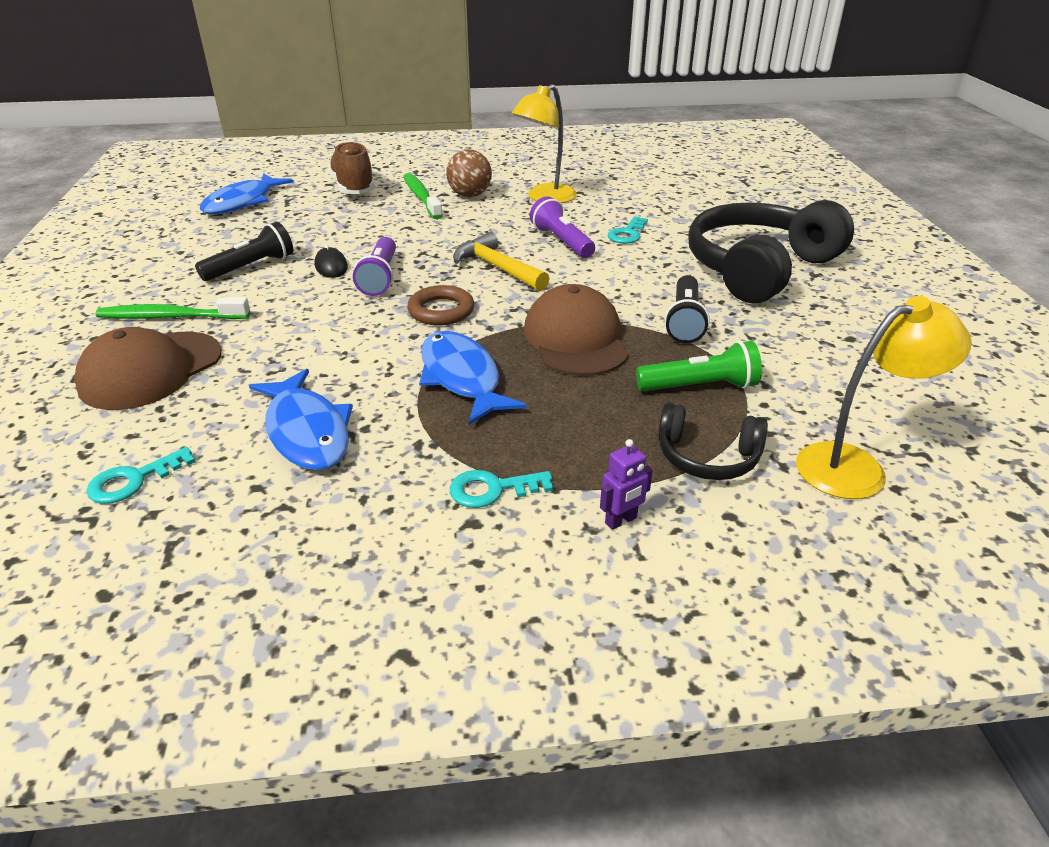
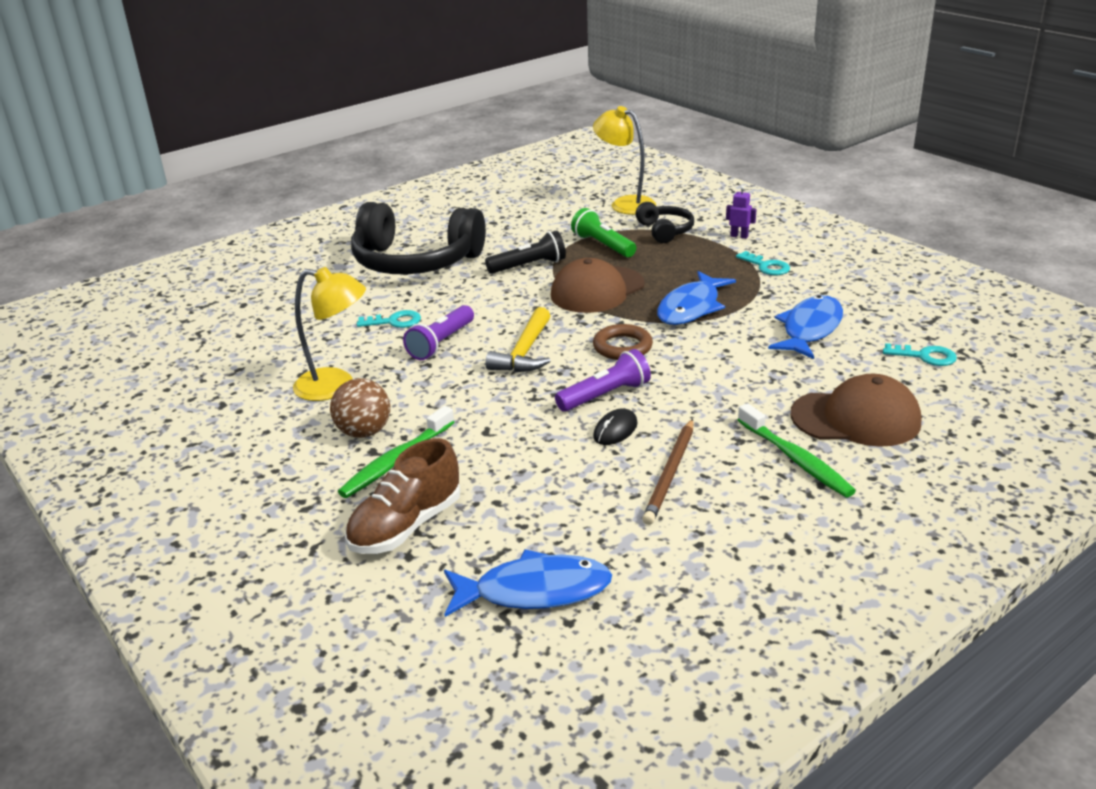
camera: 120 degrees left, 5 degrees down
(251, 267) = (670, 473): black flashlight -> brown pencil

